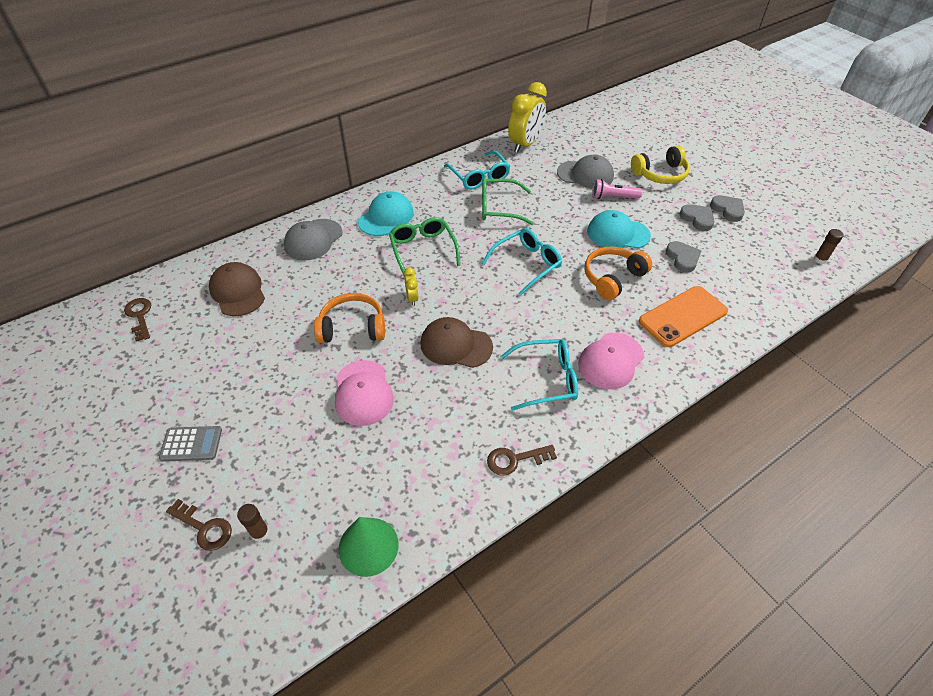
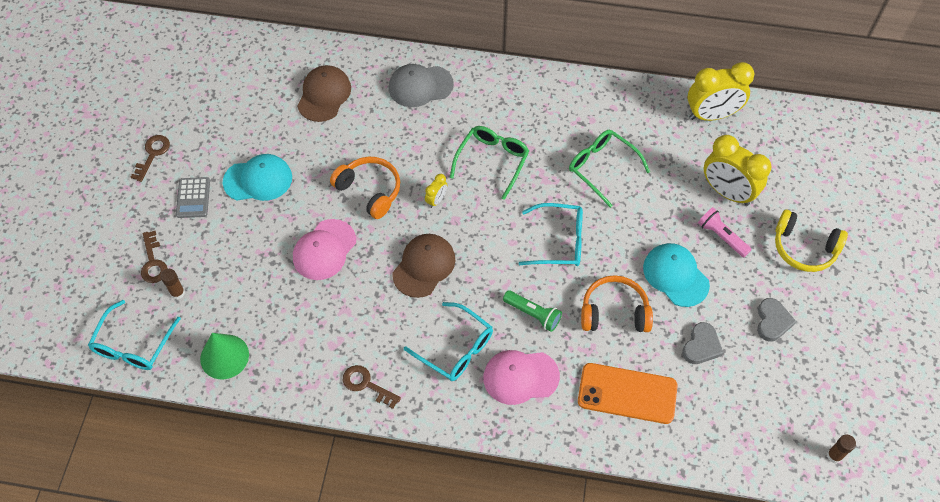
camera: 45 degrees right, 10 degrees up
(139, 316) = (246, 67): brown key -> brown key (152, 154)
(191, 444) = (193, 198): grey calculator -> grey calculator turned 45 degrees clockwise
(386, 217) = (498, 106): turquoise cap -> turquoise cap (258, 180)
(456, 345) = (424, 266): brown cap -> brown cap turned 60 degrees clockwise
(479, 177) = (624, 121): turquoise glasses -> turquoise glasses (133, 345)
(567, 317) = (533, 314): none -> green flashlight
(585, 174) = (727, 192): grey cap -> yellow clock
(727, 210) = (817, 337): grey heart -> none

